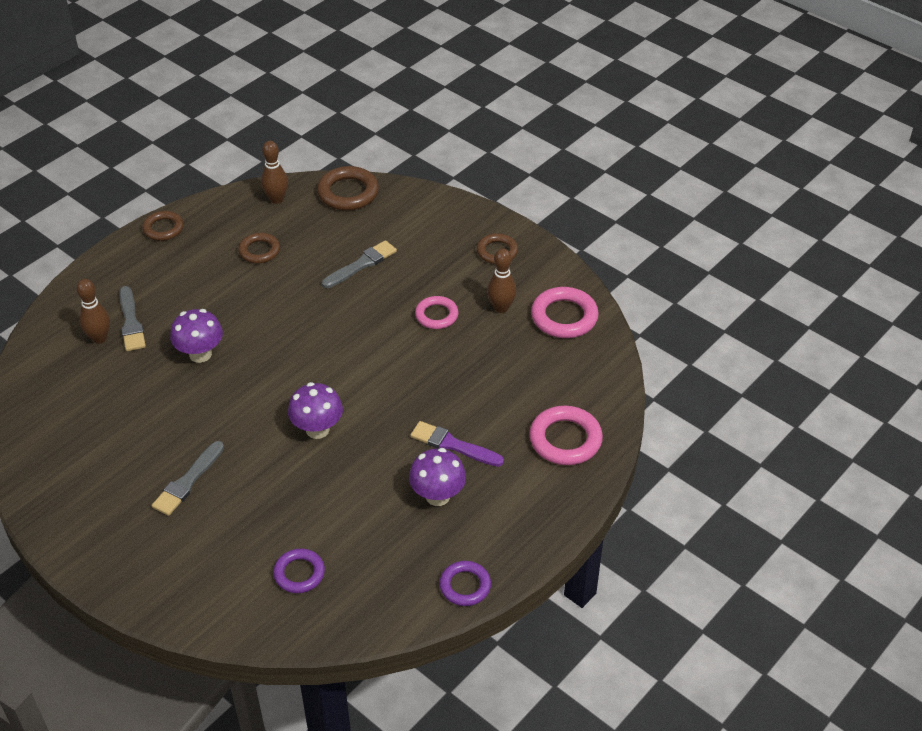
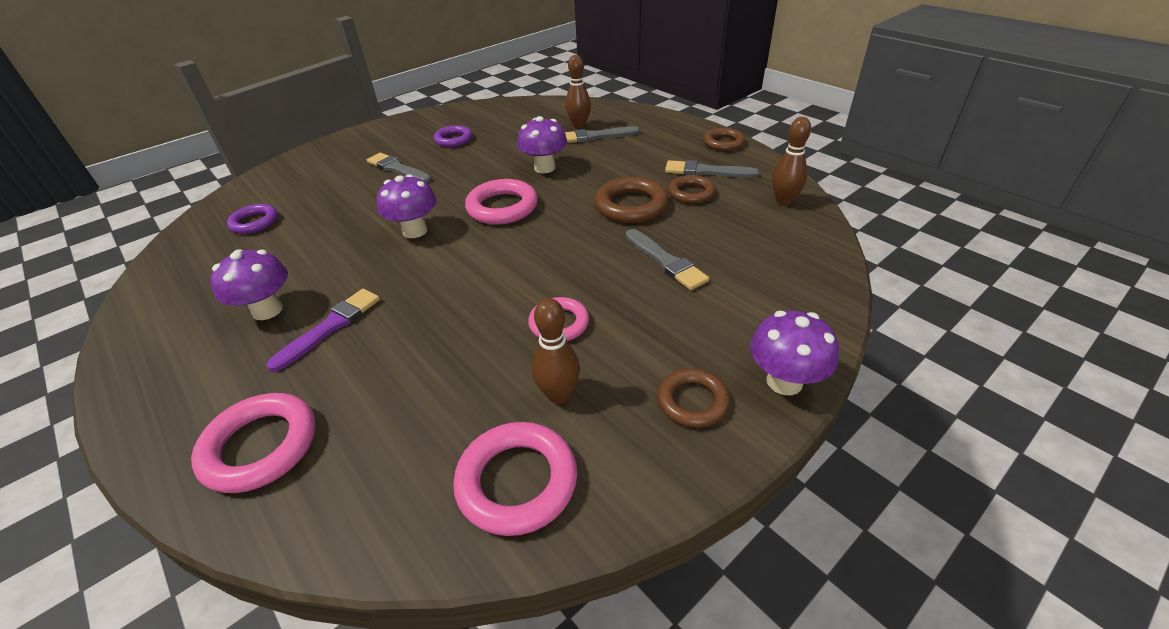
camera: 100 degrees right, 5 degrees down
(220, 241) = (706, 171): none -> grey brush
(277, 374) = (502, 207): none -> pink ring
(348, 193) = (810, 252): brown ring -> brown ring (631, 206)
(465, 586) = (135, 325): purple ring -> purple ring (453, 139)
(476, 215) = (784, 381): none -> purple mushroom

